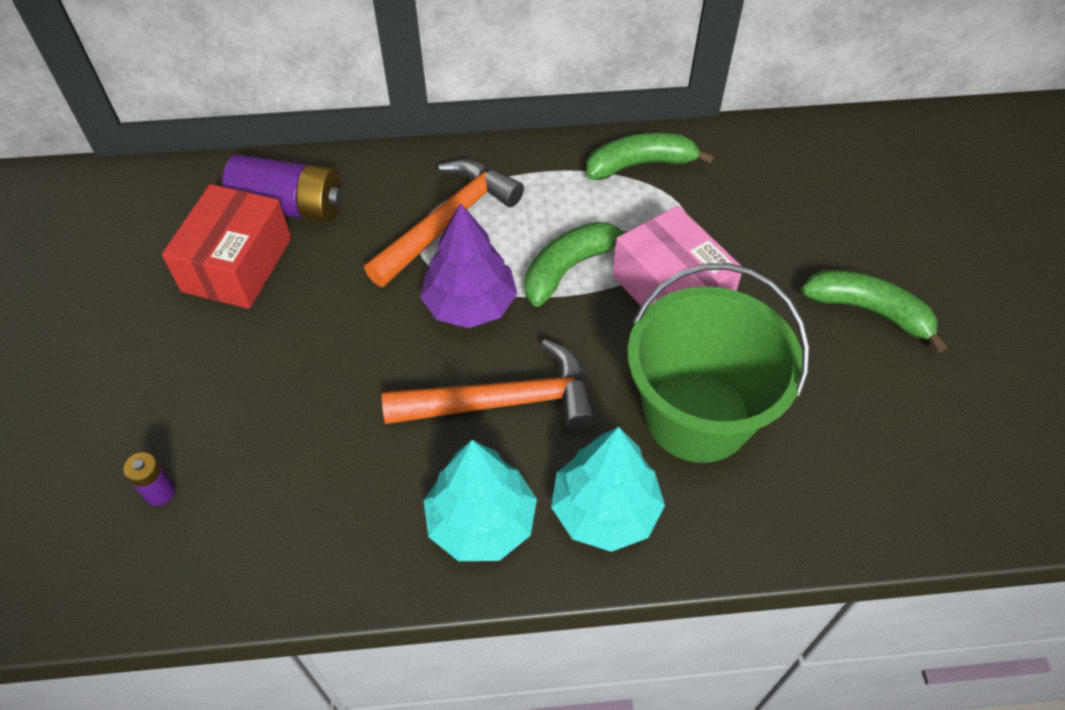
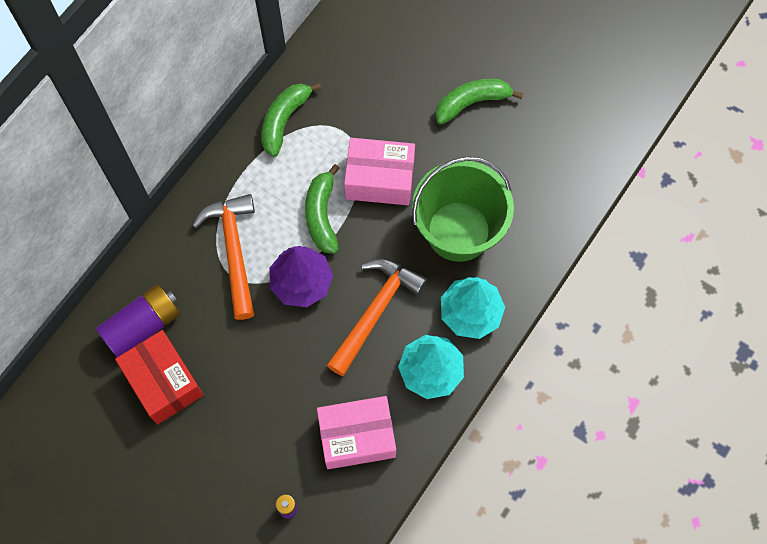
camera: 50 degrees left, 15 degrees up
(318, 501) = (357, 437): none -> pink box

